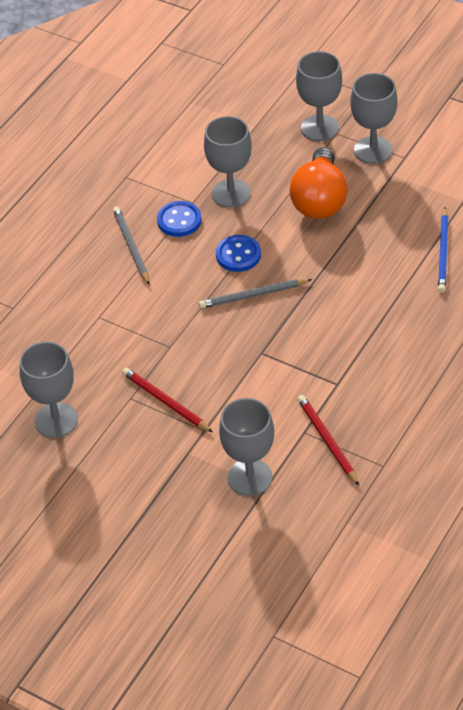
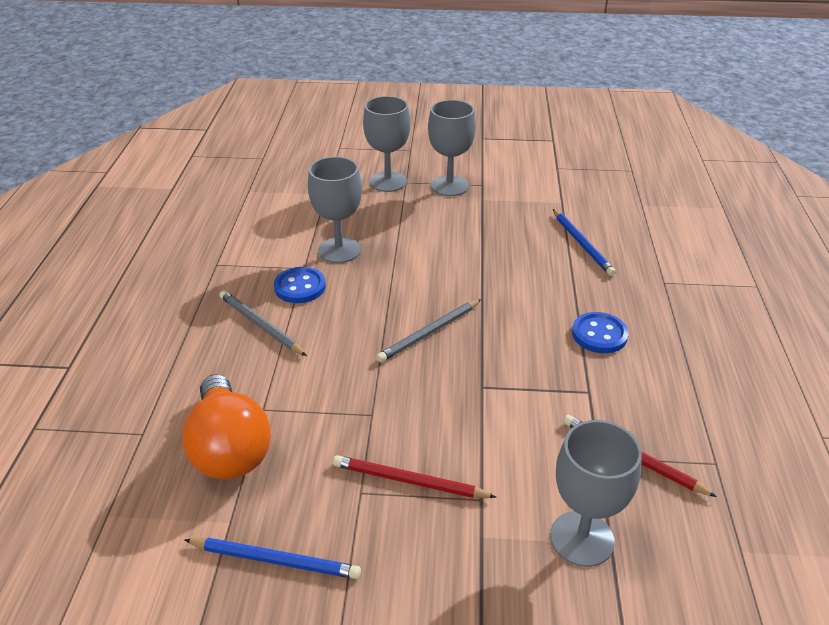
camera: 30 degrees left, 10 degrees down
(56, 420) = (275, 560): grey goblet -> blue pencil
(238, 255) = (385, 300): blue button -> blue button (599, 334)
(319, 200) = (432, 234): orange light bulb -> orange light bulb (229, 448)

